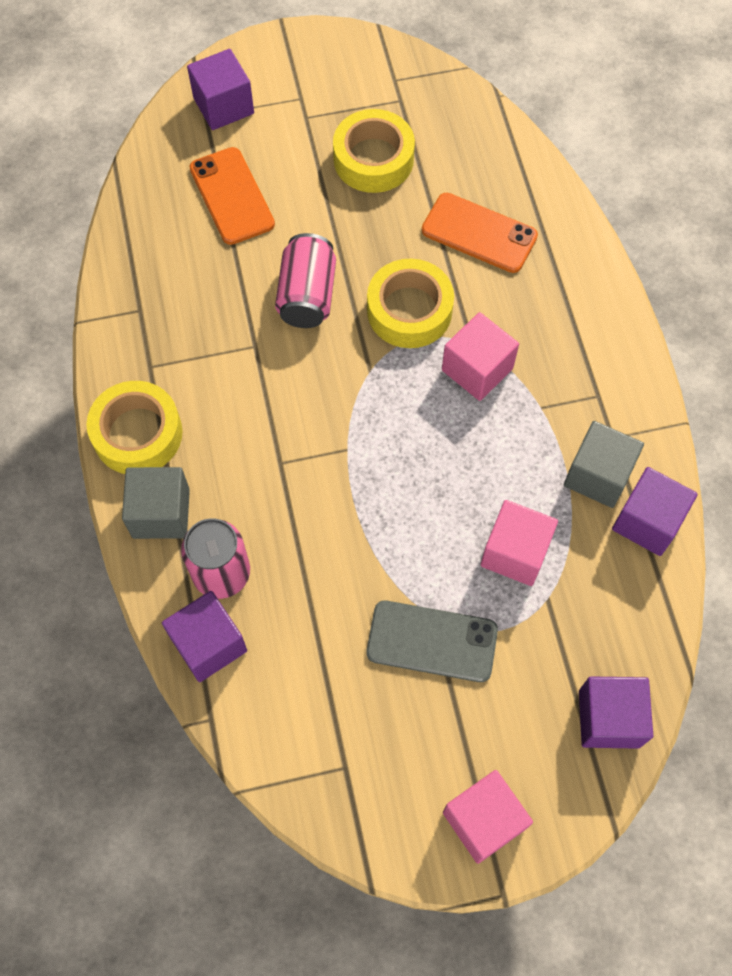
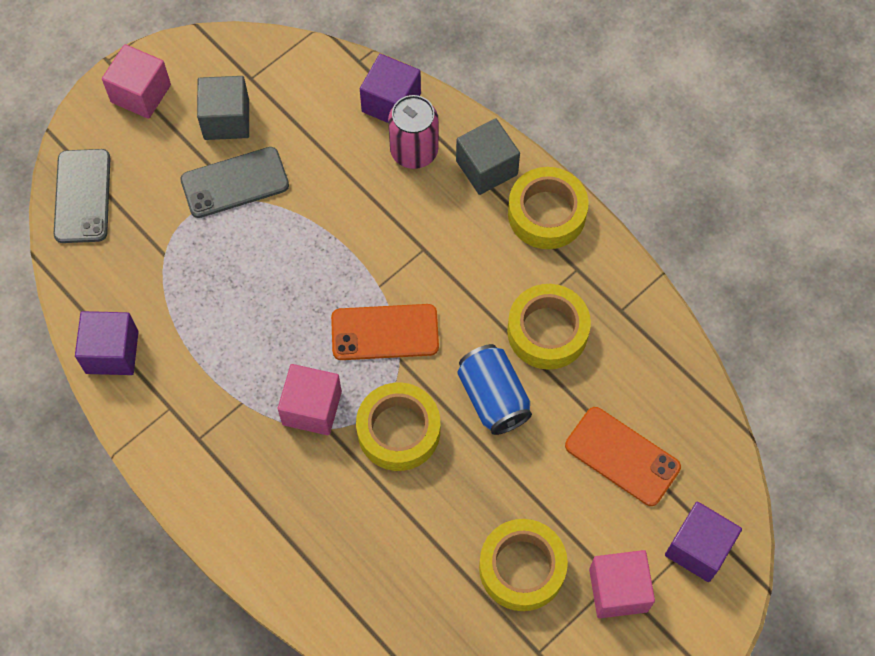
camera: 150 degrees right, 0 degrees up
(219, 326) = (547, 331): none -> yellow tape
(307, 295) = (493, 397): pink can -> blue can
(479, 233) = (380, 541): orange phone -> orange phone (385, 332)
(515, 552) = (205, 275): pink cube -> pink cube (618, 590)
(598, 475) = (168, 369): grey cube -> grey cube (226, 119)
(609, 718) = (82, 196): purple cube -> grey phone

